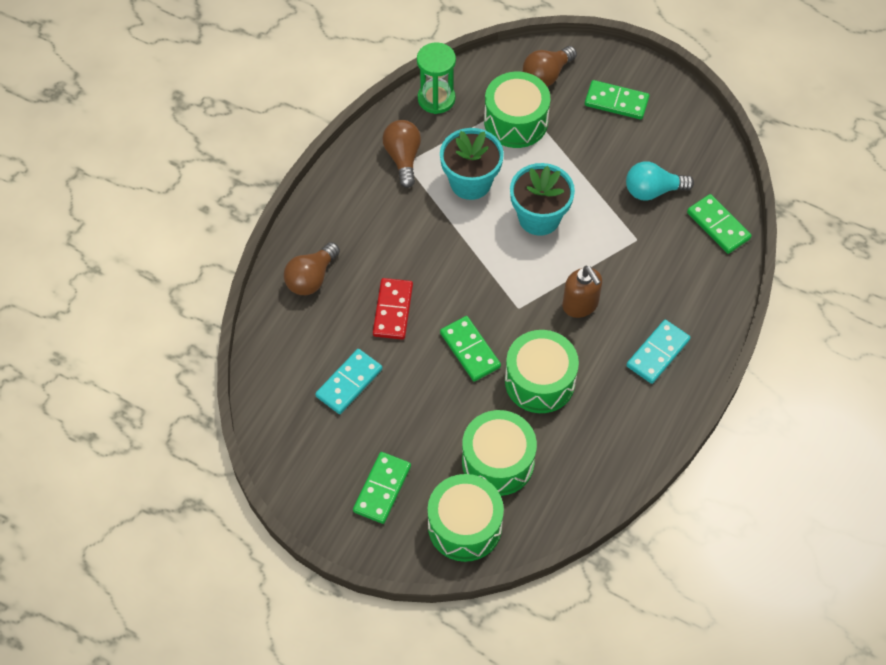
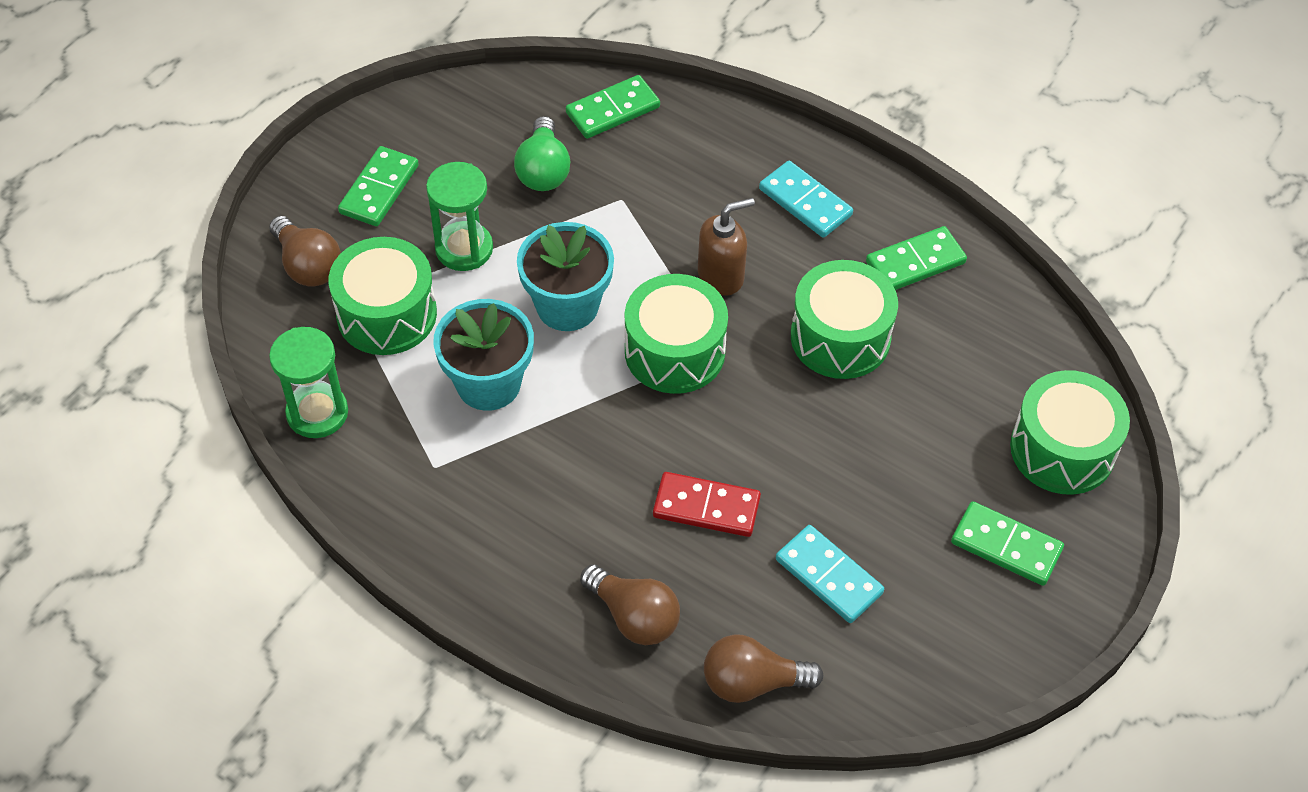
camera: 85 degrees left, 5 degrees down
(403, 158) = (424, 469): brown light bulb -> brown light bulb (752, 682)
(470, 350) = (784, 415): green domino -> green domino (915, 262)
(498, 462) = (964, 400): green drum -> green drum (674, 351)
(576, 155) = (464, 249): none -> green hourglass
(653, 191) = (543, 170): turquoise light bulb -> green light bulb

